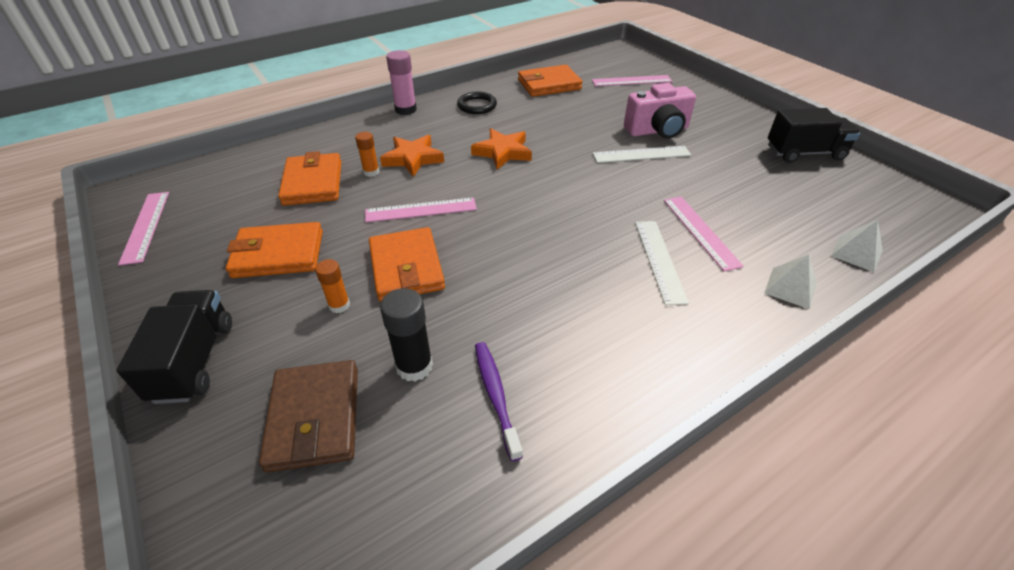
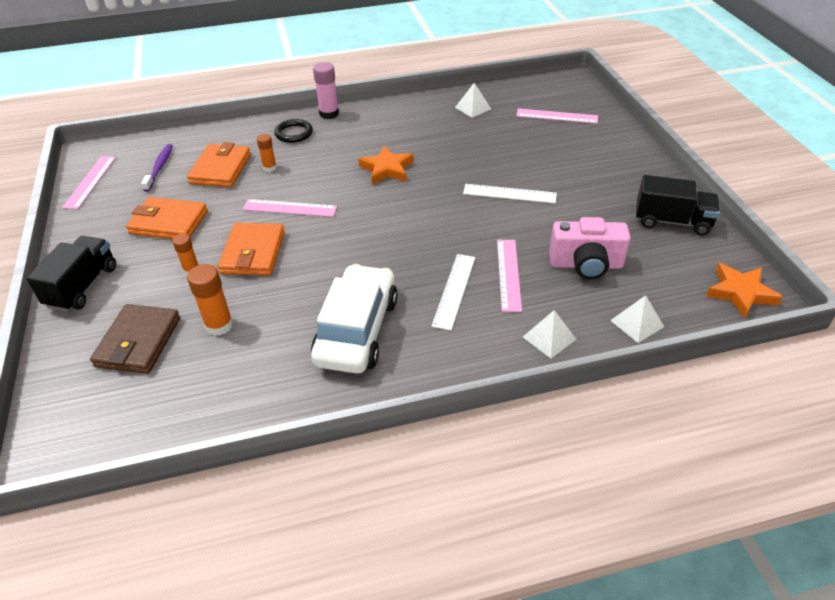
camera: 20 degrees right, 0 degrees up
(413, 159) = (309, 162): orange star -> orange star (740, 293)
(414, 366) = (219, 325): black glue stick -> orange glue stick
(477, 106) = (392, 119): black ring -> black ring (294, 133)
(495, 396) = (262, 359): purple toothbrush -> purple toothbrush (159, 167)
(549, 84) = (473, 108): orange wallet -> white pyramid
(586, 330) = (357, 330): none -> white car
(657, 131) = (542, 173): pink camera -> pink camera (586, 265)

